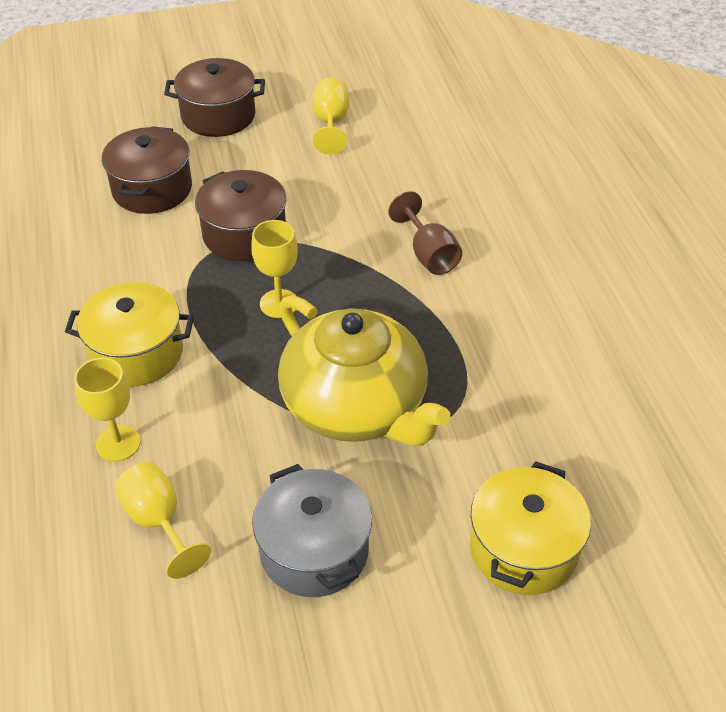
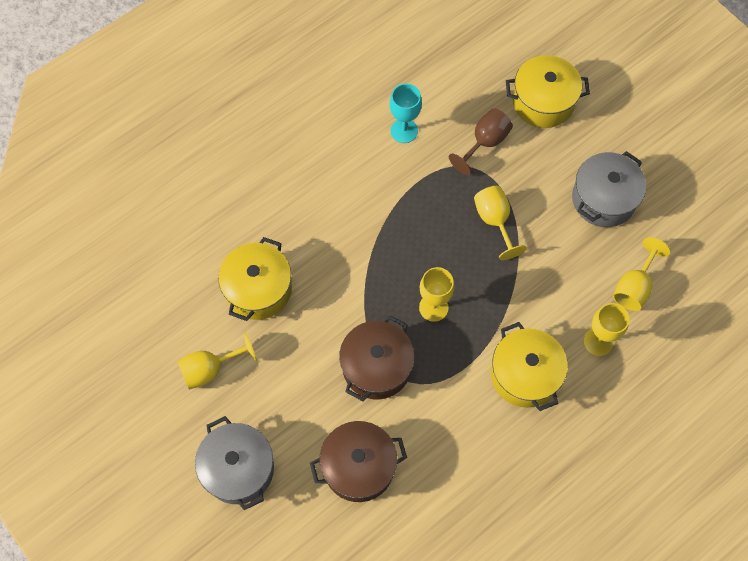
camera: 115 degrees left, 20 degrees up
(218, 116) = (238, 469): brown pot -> grey pot
(356, 406) = (494, 221): yellow teapot -> yellow goblet
(396, 176) = (258, 289): none -> yellow pot
(428, 254) = (336, 233): brown goblet -> brown goblet (484, 143)
(546, 364) = (404, 131): none -> turquoise goblet

